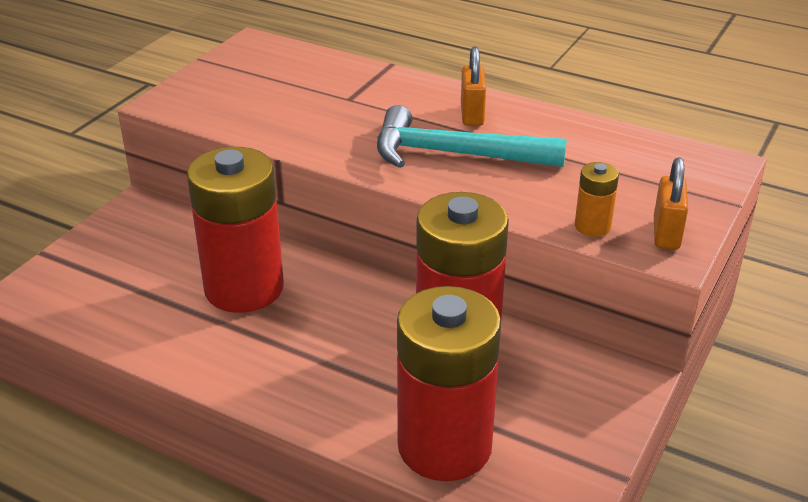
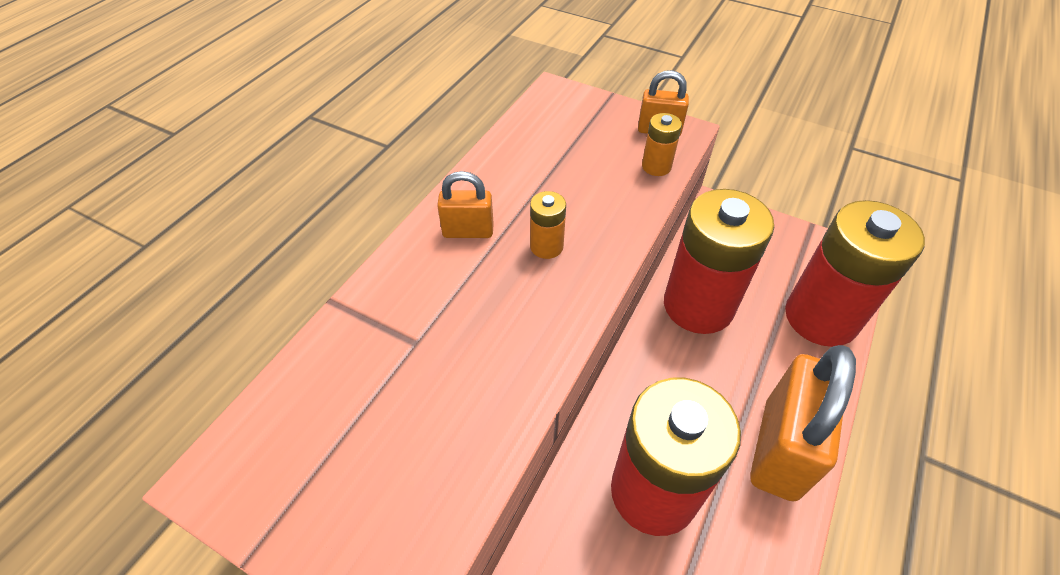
camera: 90 degrees left, 15 degrees up
(272, 376) = (780, 449): none -> orange padlock
(455, 154) = (546, 246): turquoise hammer -> orange battery

